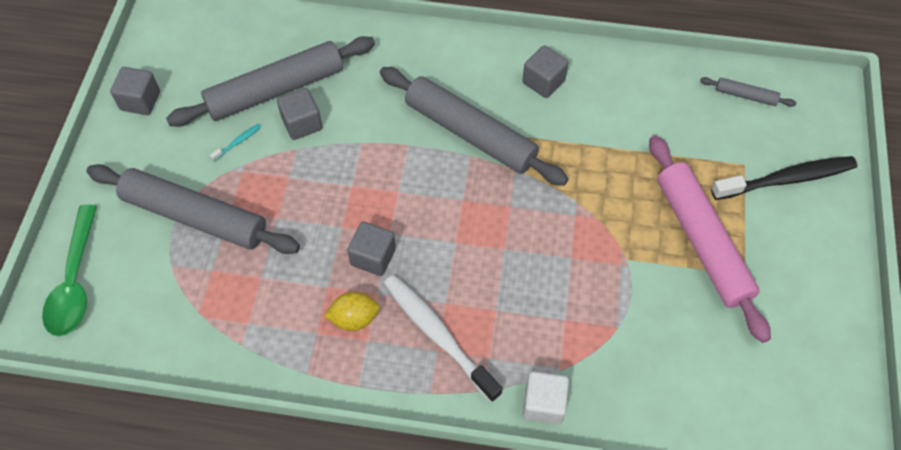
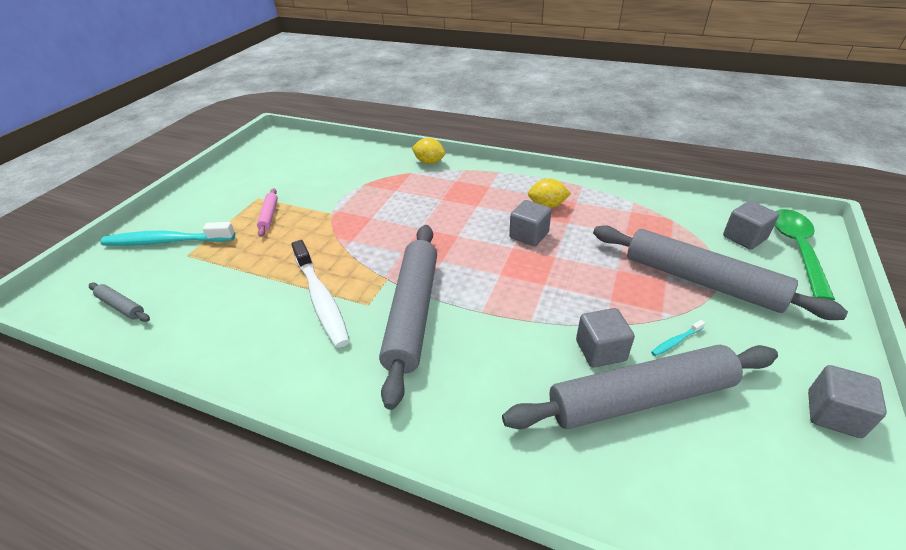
camera: 165 degrees left, 20 degrees down
(438, 335) = (487, 193): white toothbrush -> white toothbrush (321, 299)
(470, 133) = (413, 312): grey rolling pin -> grey rolling pin turned 45 degrees clockwise
(543, 82) = (307, 353): grey cube -> grey cube (744, 237)
(543, 404) = (429, 162): white cube -> yellow lemon
(701, 241) = (269, 216): pink rolling pin -> pink rolling pin, size x0.44
(786, 179) = (166, 241): black toothbrush -> turquoise toothbrush

